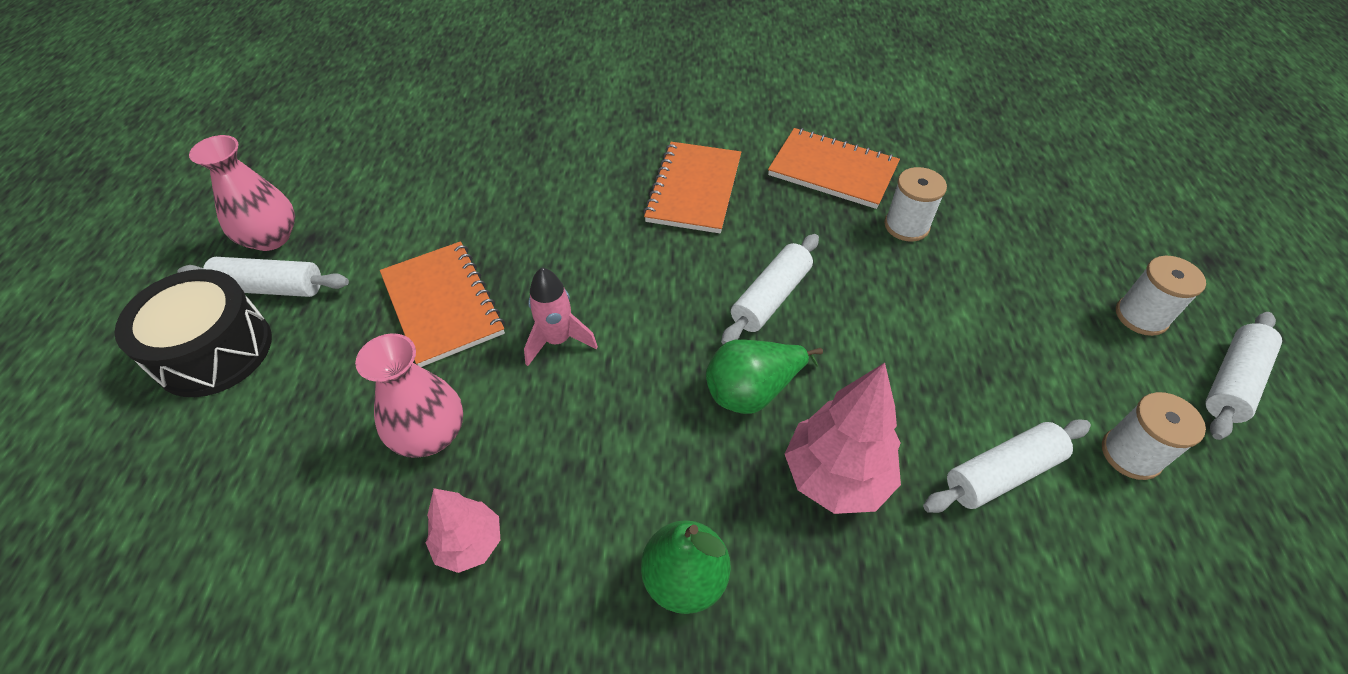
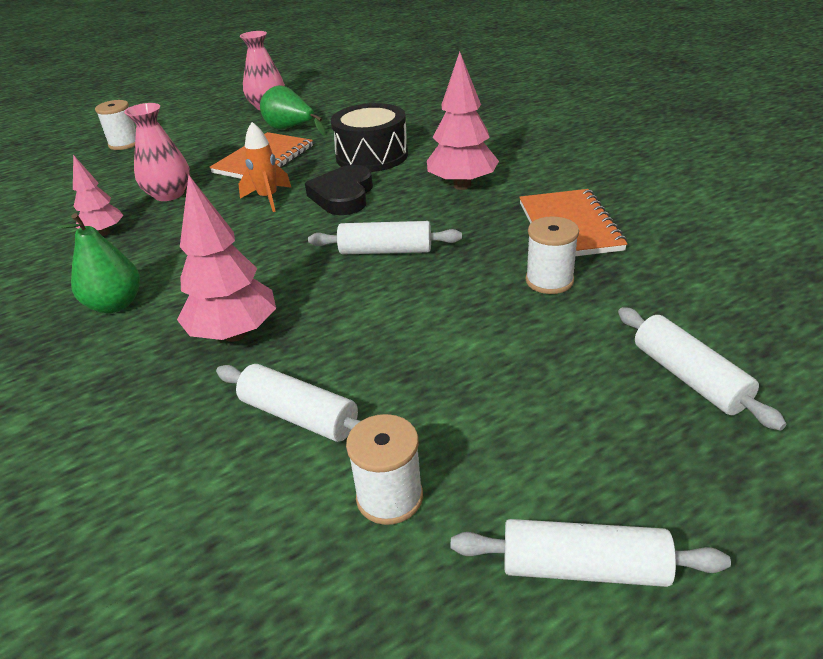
camera: 60 degrees right, 15 degrees down
(214, 350) = (182, 129): black drum -> black drum (372, 156)
(271, 288) = (233, 121): white rolling pin -> white rolling pin (689, 378)
(558, 340) = (268, 198): pink rocket -> orange rocket
(621, 277) = (343, 195): none -> black heart
(694, 189) = (462, 185): orange notebook -> pink tree
(753, 391) = (286, 275): green pear -> green pear (290, 129)
(1141, 316) = (609, 462): white spool -> white spool (124, 144)

